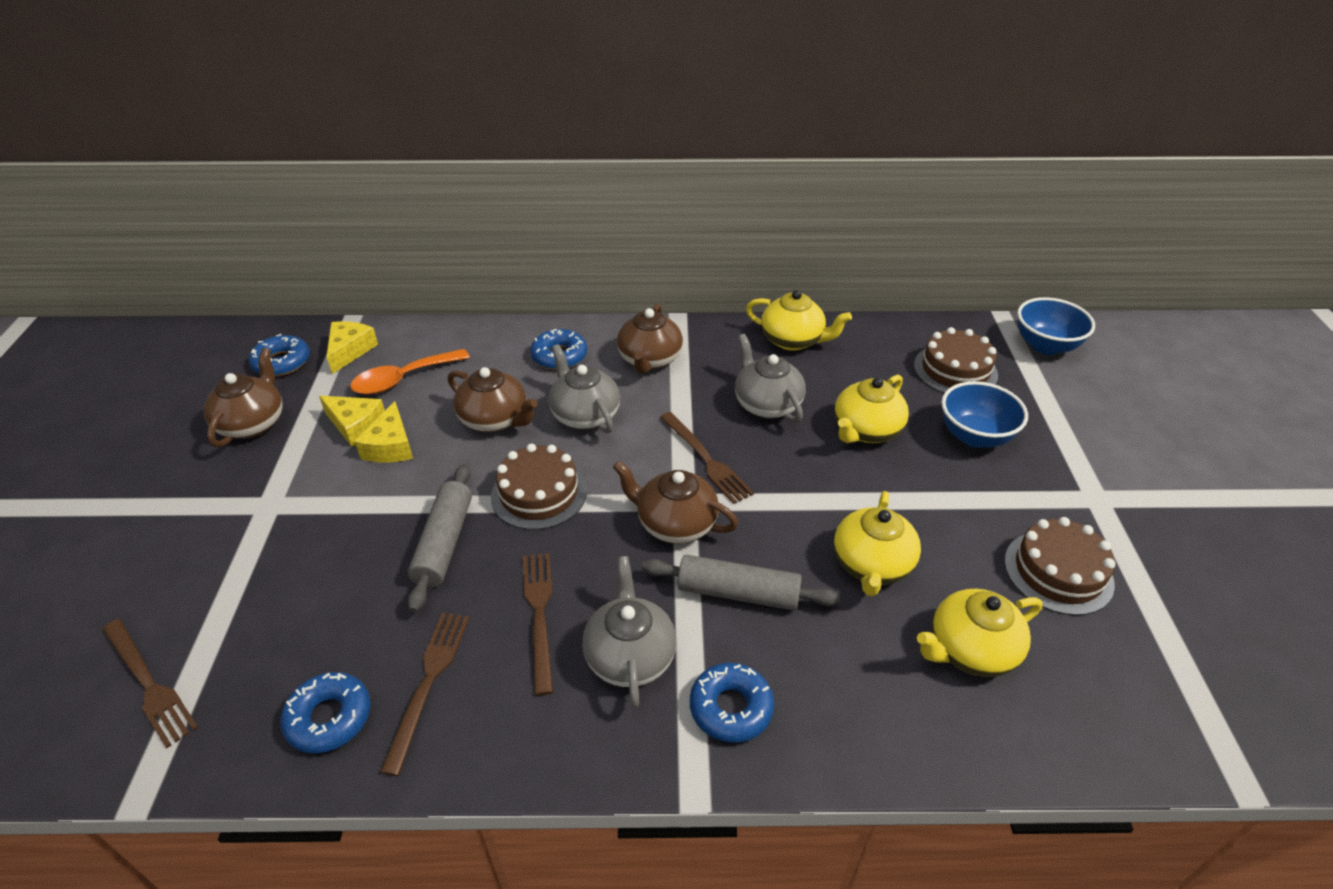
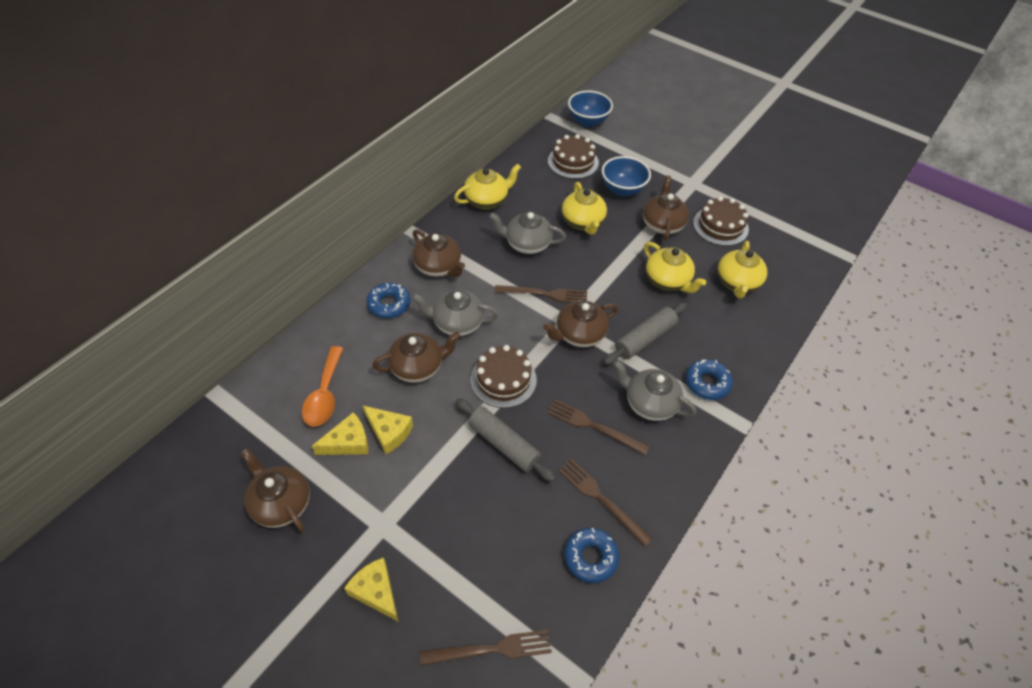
camera: 55 degrees left, 10 degrees up
(282, 362) = (223, 458): blue donut -> none
(350, 351) = (256, 410): yellow cheese -> yellow cheese (376, 591)
(969, 506) = (662, 224): none -> brown teapot

